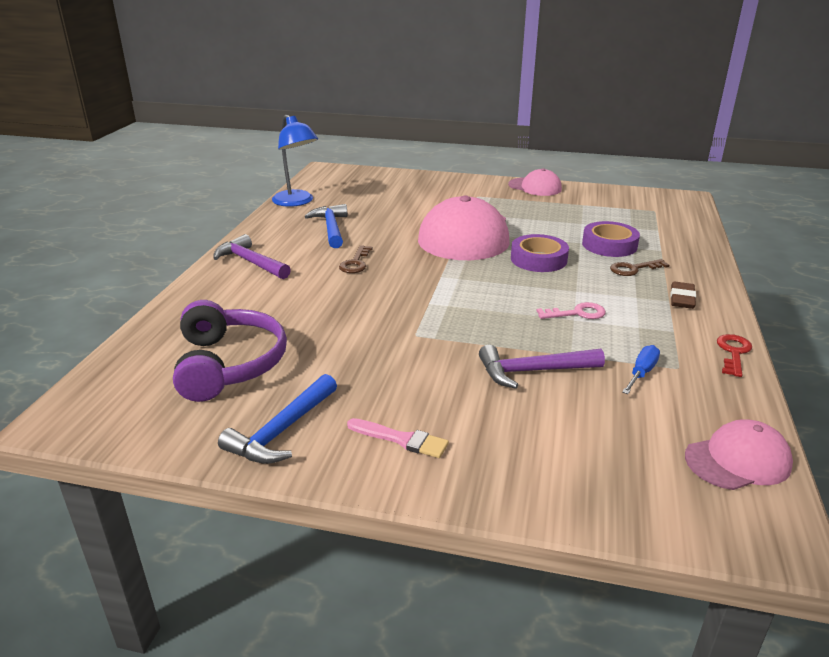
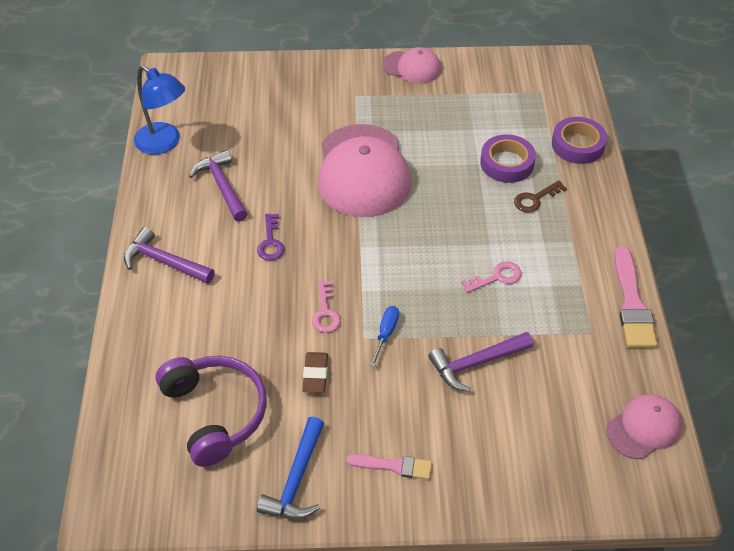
camera: 15 degrees left, 20 degrees up
(331, 228) = (222, 186): blue hammer -> purple hammer
(355, 263) = (270, 242): brown key -> purple key
(384, 312) = (325, 312): none -> pink key
(538, 259) = (445, 200): purple tape -> purple tape (578, 145)
(641, 373) = (562, 346): blue screwdriver -> blue screwdriver (386, 334)
(682, 298) = (583, 236): brown eraser -> brown eraser (315, 374)
(733, 352) = (632, 303): red key -> pink brush

